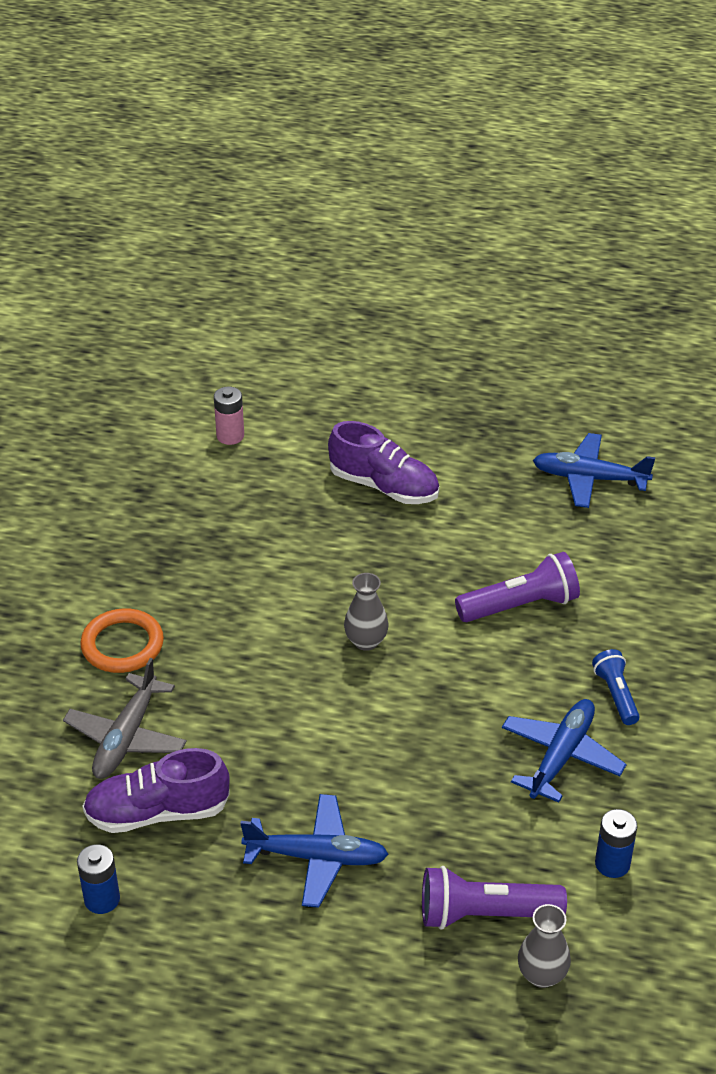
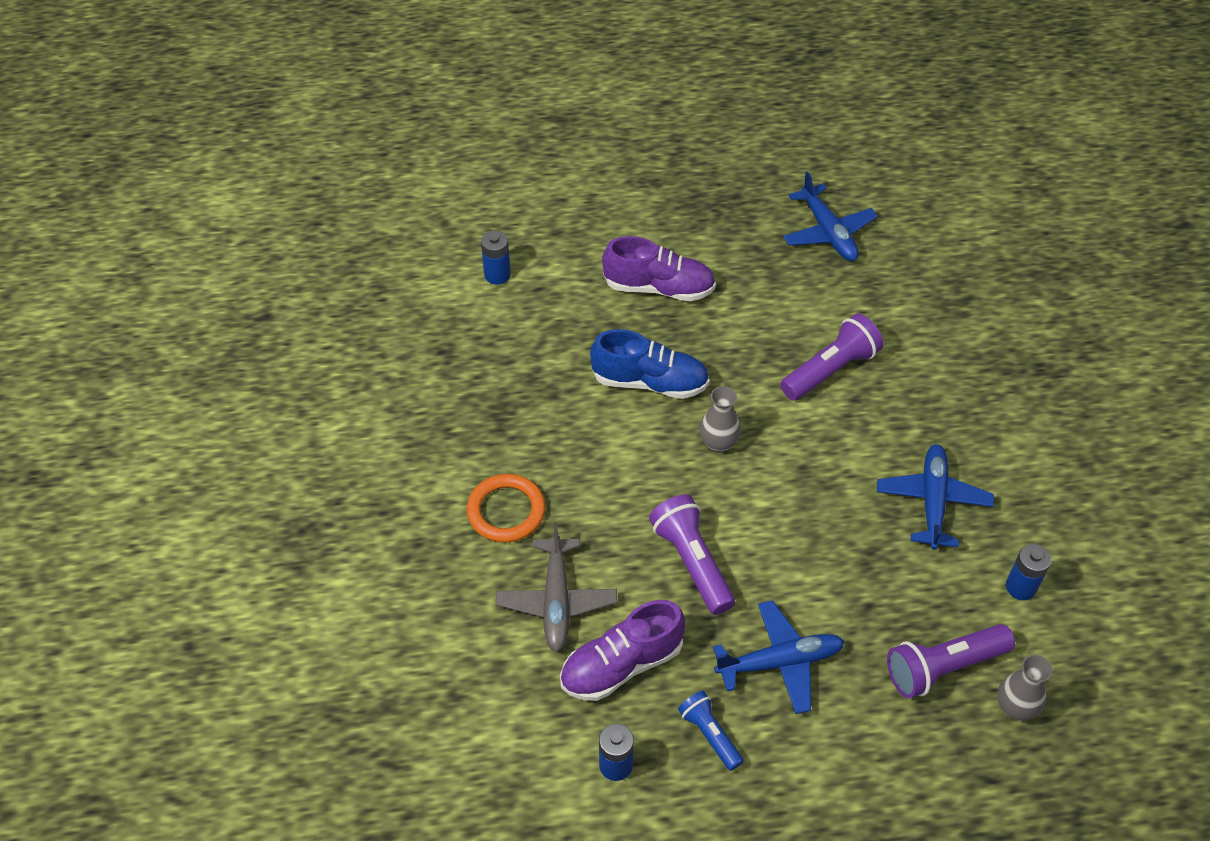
camera: 20 degrees left, 10 degrees up
(230, 436) = (497, 275): pink battery -> blue battery
(278, 741) = (692, 562): none -> purple flashlight
(327, 568) = (650, 382): none -> blue shoe
(589, 478) = (828, 232): blue plane -> blue plane turned 105 degrees counterclockwise
(615, 695) = (948, 430): blue flashlight -> blue flashlight (709, 735)

